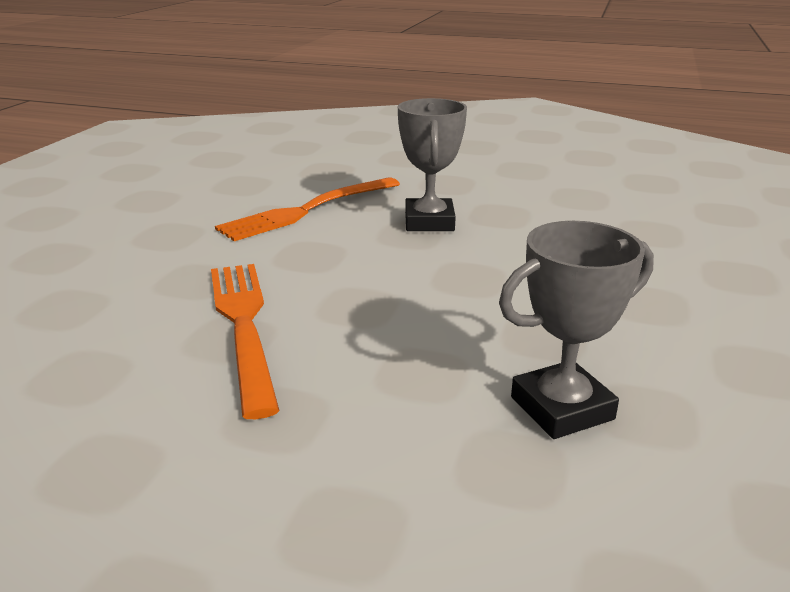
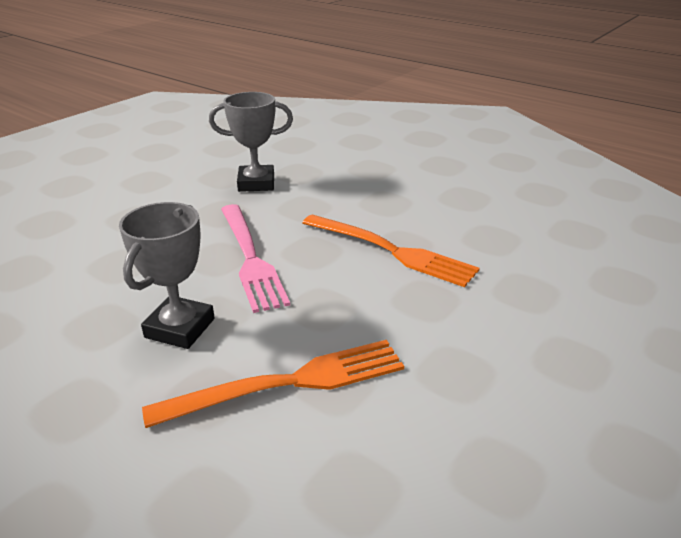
camera: 160 degrees left, 5 degrees up
(243, 324) = (393, 251): orange fork -> orange fork turned 60 degrees counterclockwise
(426, 282) = (251, 259): none -> pink fork

